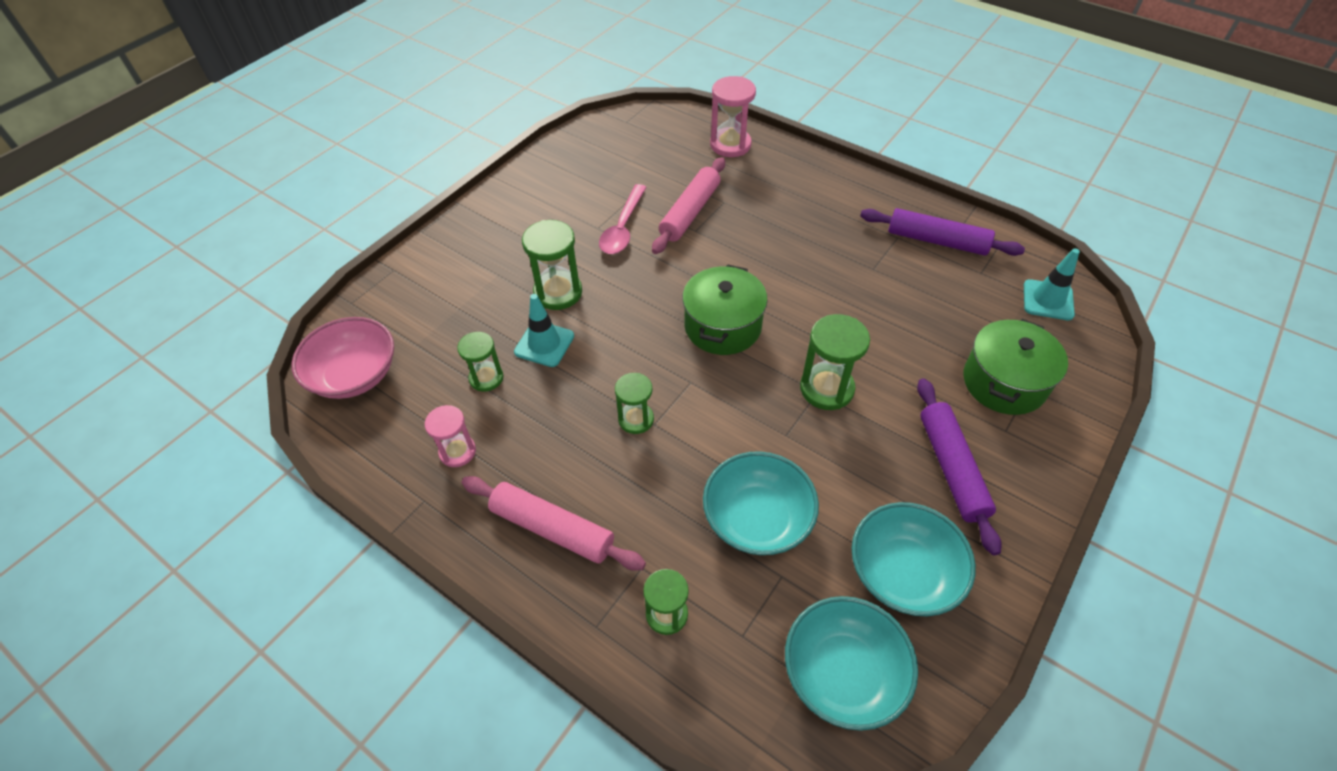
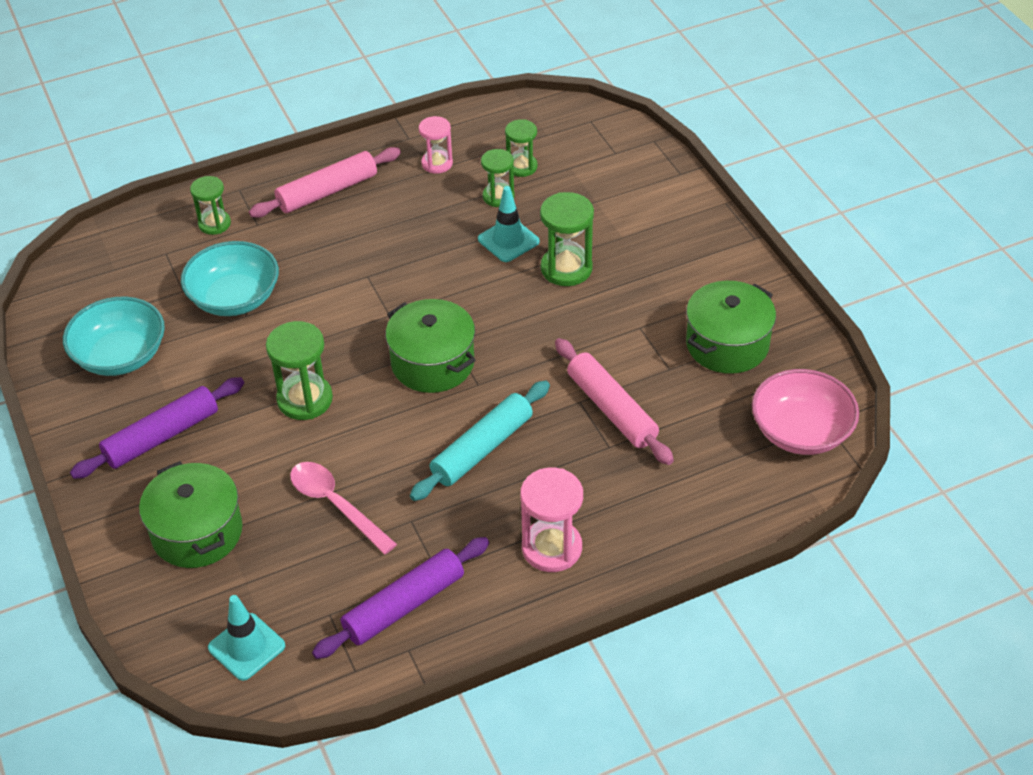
camera: 120 degrees right, 5 degrees down
(354, 375) = (562, 128): pink bowl -> pink bowl (801, 431)
(585, 181) = (727, 344): none -> green pot
(623, 228) = (625, 346): pink spoon -> pink spoon (336, 505)
(636, 419) = (381, 267): green hourglass -> green hourglass (521, 167)
(730, 145) = (712, 502): pink hourglass -> pink hourglass (552, 548)
(780, 260) = (482, 448): none -> turquoise rolling pin
(843, 673) = (96, 289): turquoise bowl -> none
(951, 468) = (162, 436): purple rolling pin -> purple rolling pin turned 60 degrees counterclockwise

